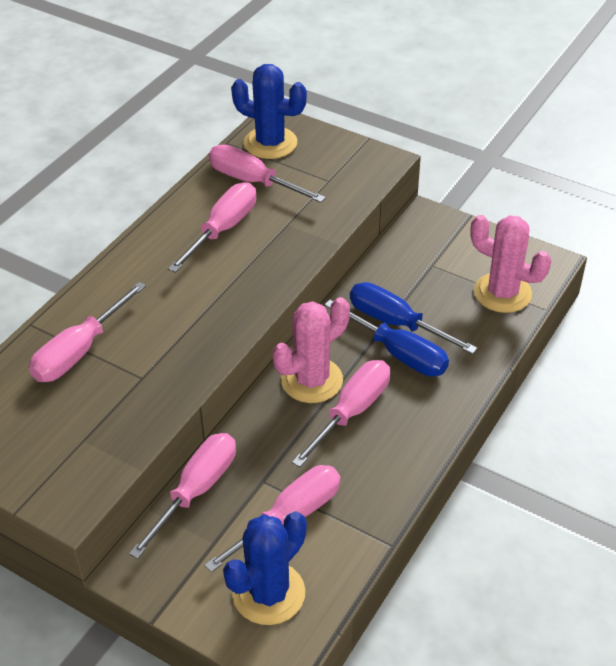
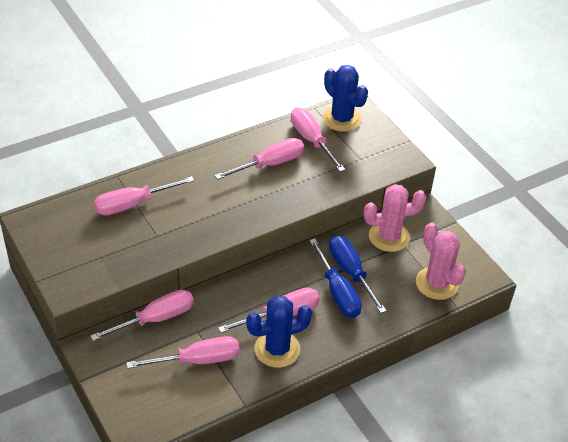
camera: 25 degrees right, 0 degrees up
(269, 593) = (154, 397): blue cactus -> blue cactus (277, 349)
(312, 380) = (270, 284): pink cactus -> pink cactus (389, 237)

